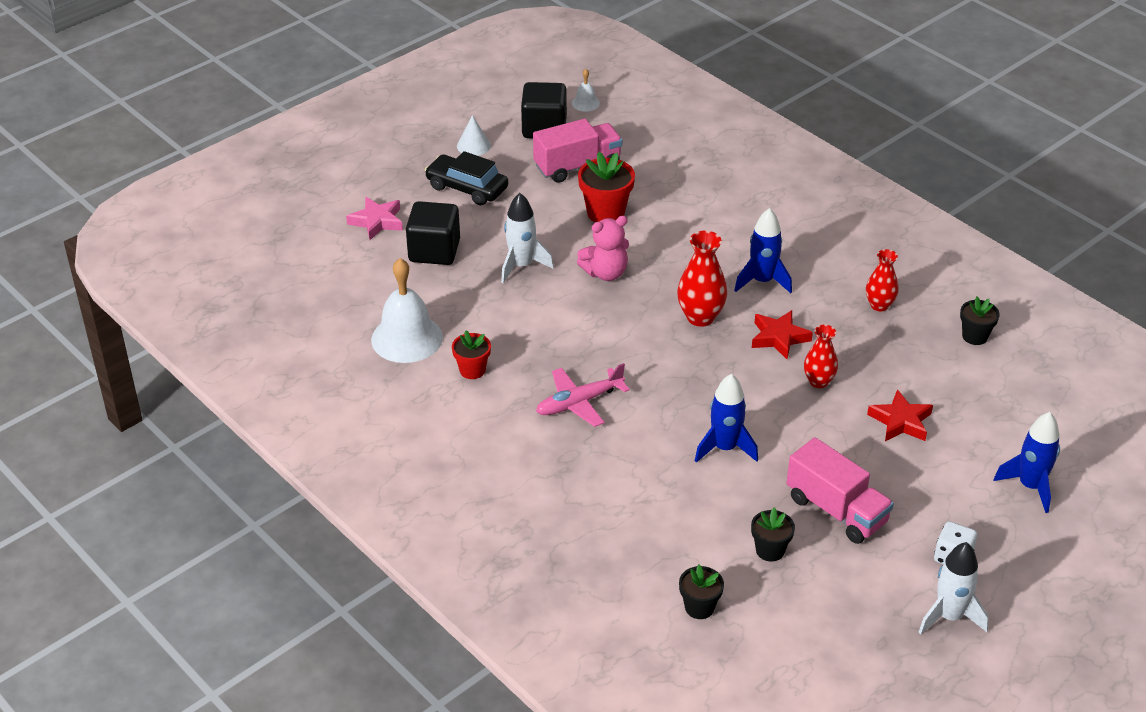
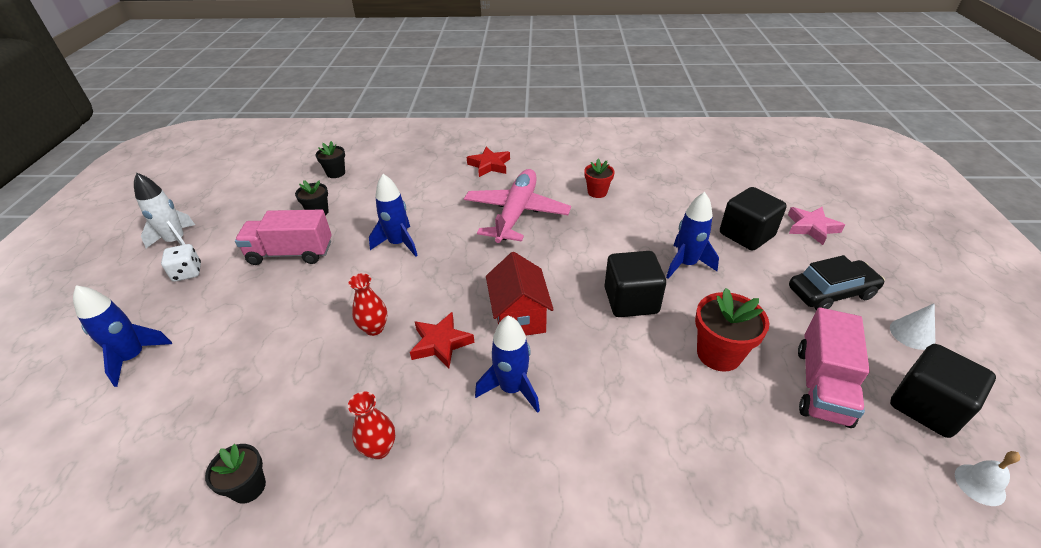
camera: 135 degrees right, 0 degrees up
(407, 338) = (656, 184): white bell -> none
(521, 266) = (686, 264): white rocket -> blue rocket
(579, 402) = (516, 213): pink plane -> pink plane, size x1.55
(605, 273) = (631, 300): pink teddy bear -> black cube
(700, 317) = (519, 316): red vase -> red house
(901, 421) = (280, 340): red star -> red star (489, 165)

